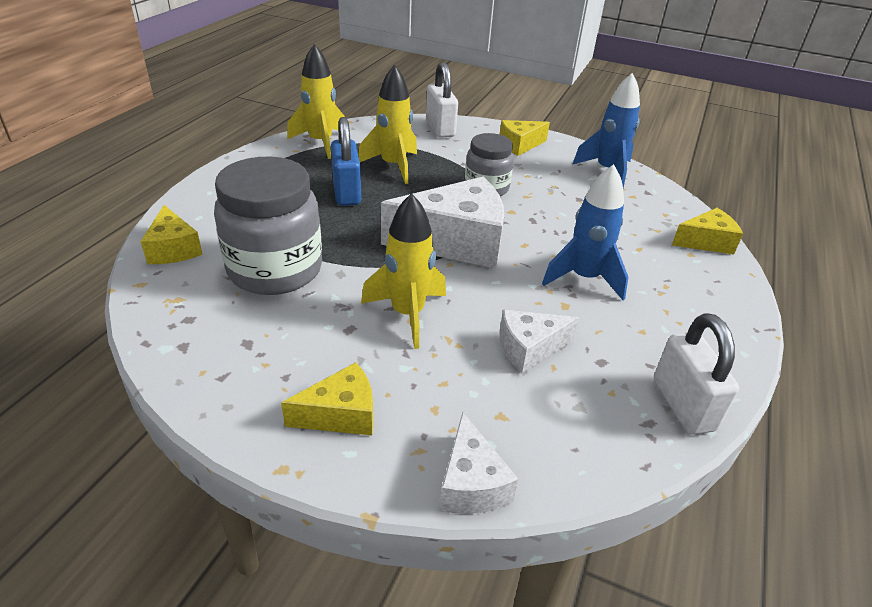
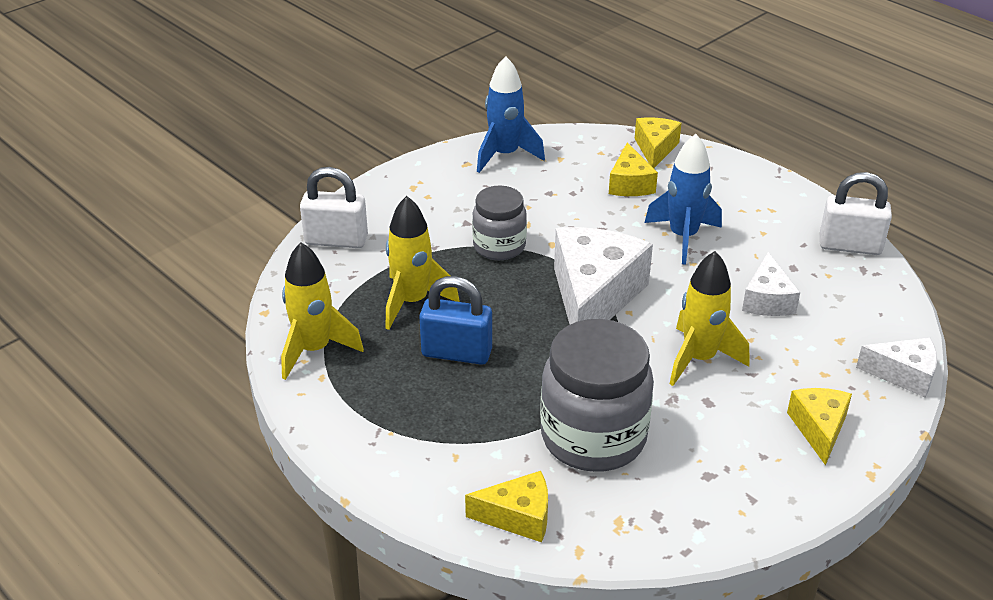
camera: 65 degrees left, 0 degrees up
(519, 145) = (416, 193): yellow cheese -> yellow cheese (630, 184)

